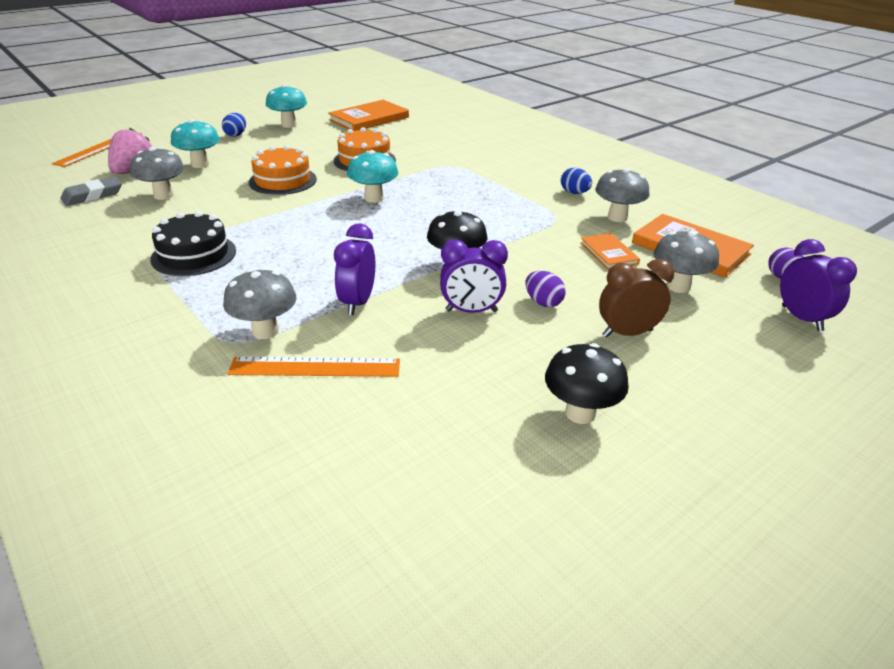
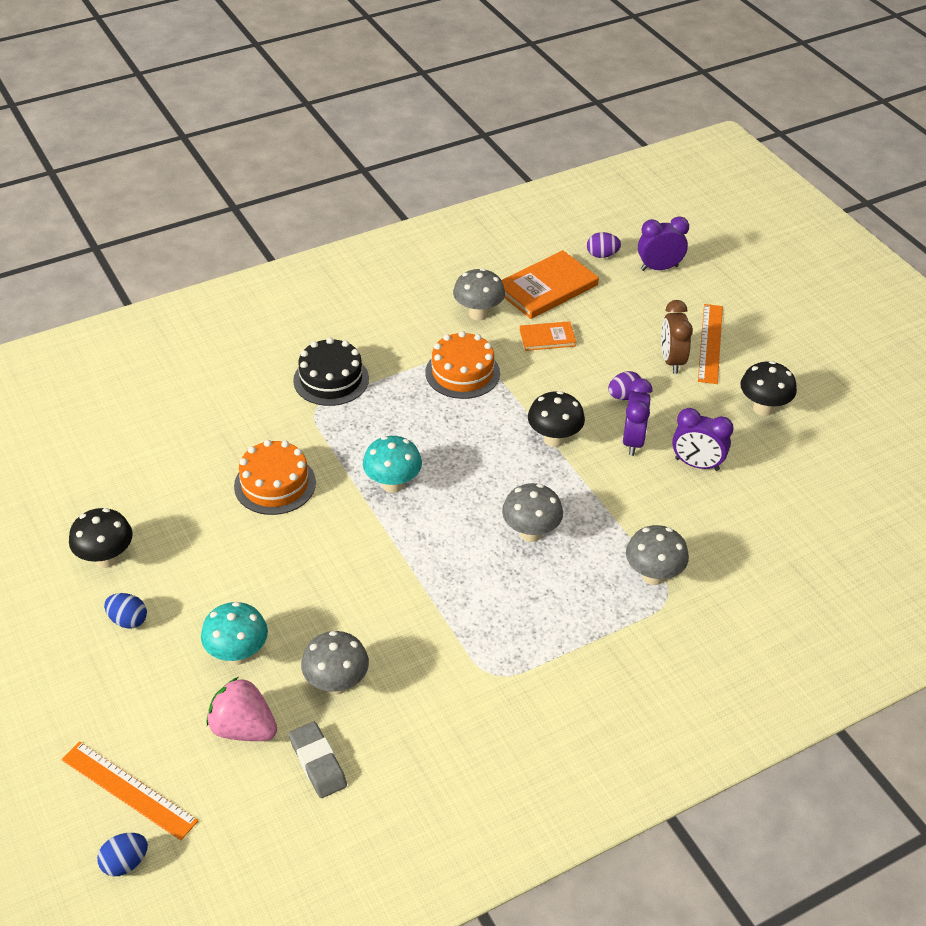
camera: 80 degrees left, 10 degrees up
(194, 255) = (504, 638): black cake -> black cake (331, 379)
(283, 180) = (319, 565): orange cake -> orange cake (462, 373)
(289, 125) = (106, 559): turquoise mushroom -> black mushroom
(315, 367) = (706, 544): orange ruler -> orange ruler (710, 343)
(357, 303) = (613, 512): purple clock -> purple clock (697, 464)
(369, 119) = (114, 468): orange book -> none
(574, 193) = (416, 328): blue egg -> blue egg (125, 863)
(678, 286) = (608, 314): grey mushroom -> grey mushroom (531, 533)

